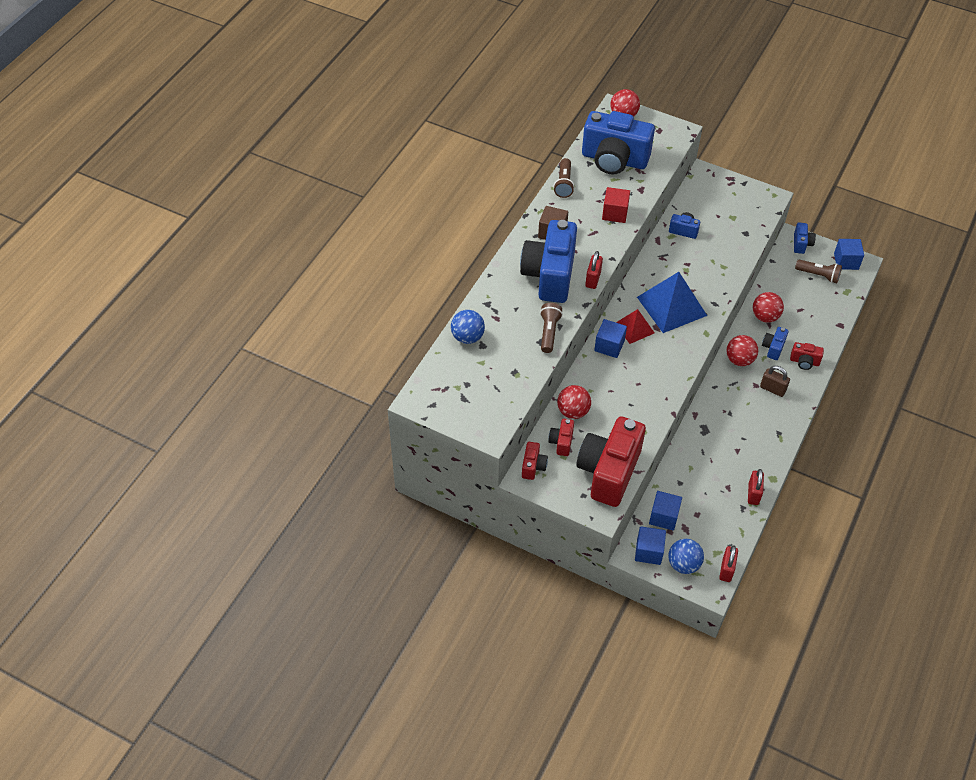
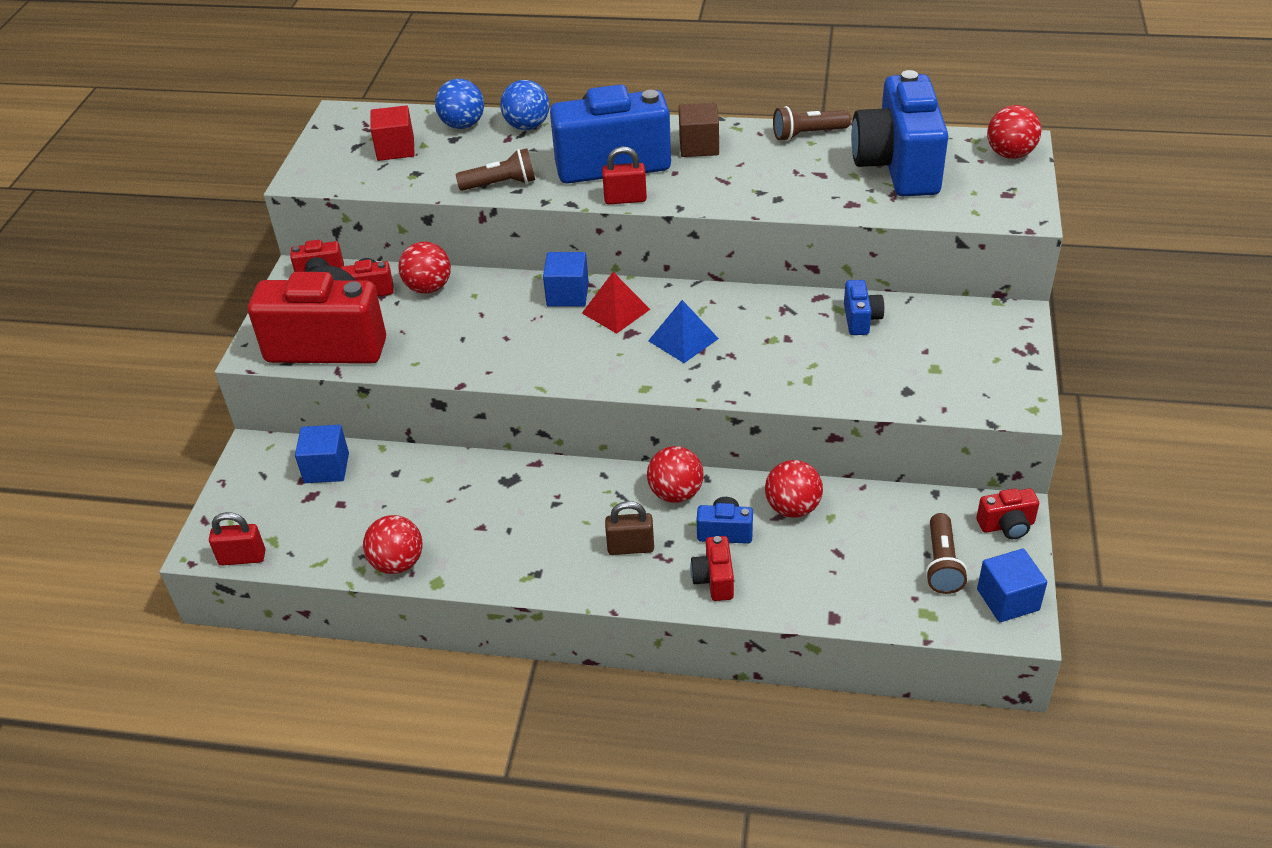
camera: 75 degrees right, 10 degrees down
(615, 213) = (778, 190): red cube -> red cube (395, 149)
(648, 552) = (260, 465): blue cube -> none
(671, 306) = (683, 339): blue pyramid -> blue pyramid, size x0.57
(683, 564) = (244, 507): blue ball -> blue ball (527, 126)
(753, 494) = (397, 563): red padlock -> red ball
(772, 389) = (630, 547): brown padlock -> brown padlock turned 75 degrees clockwise
(801, 244) = (1007, 526): blue camera -> red camera

